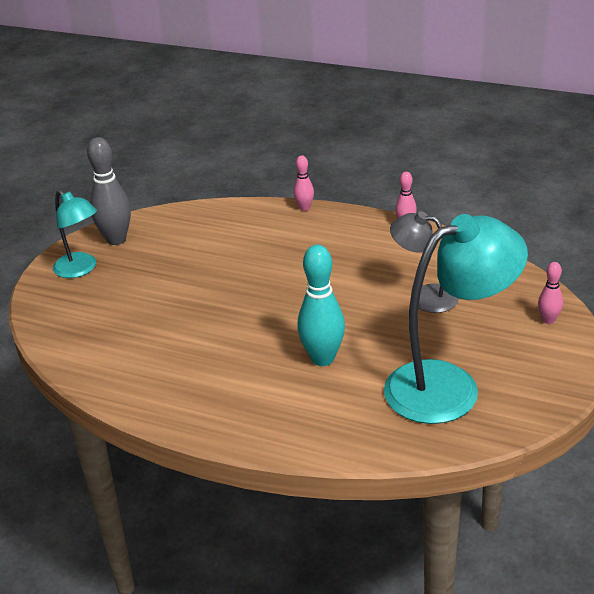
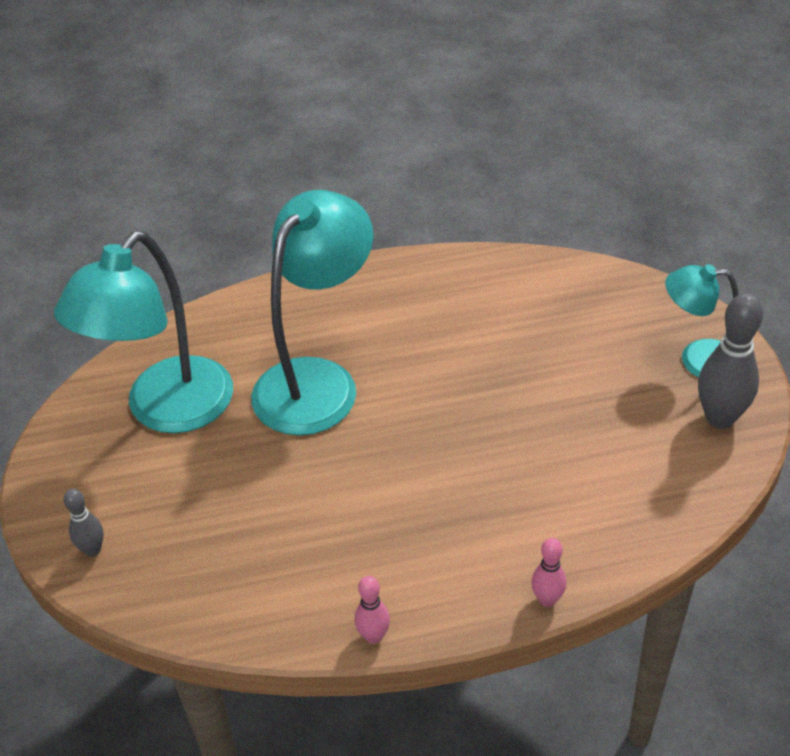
camera: 145 degrees right, 10 degrees up
(322, 358) = (317, 381): turquoise bowling pin -> turquoise lamp
(424, 297) = (263, 514): grey lamp -> none
(548, 320) = (93, 550): pink bowling pin -> grey bowling pin

